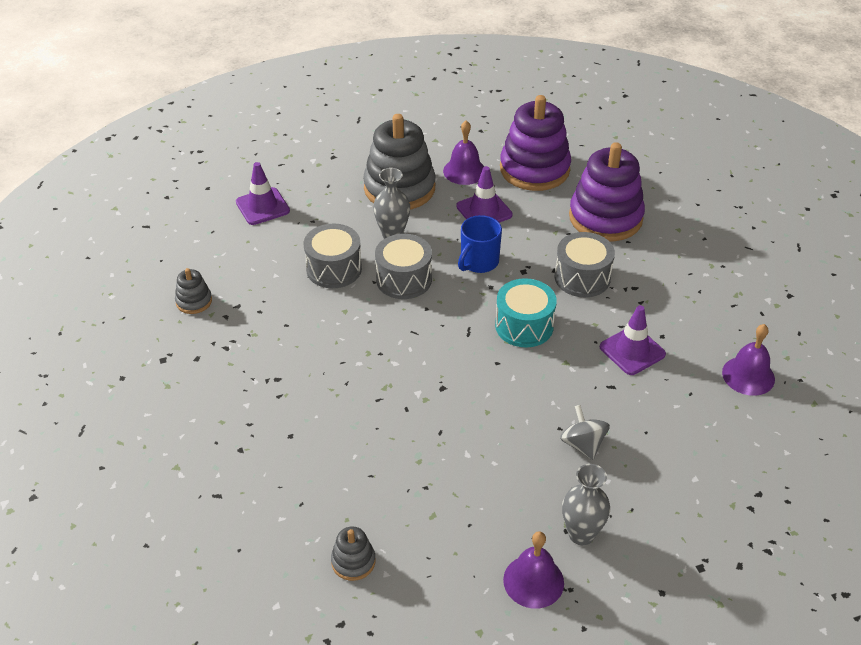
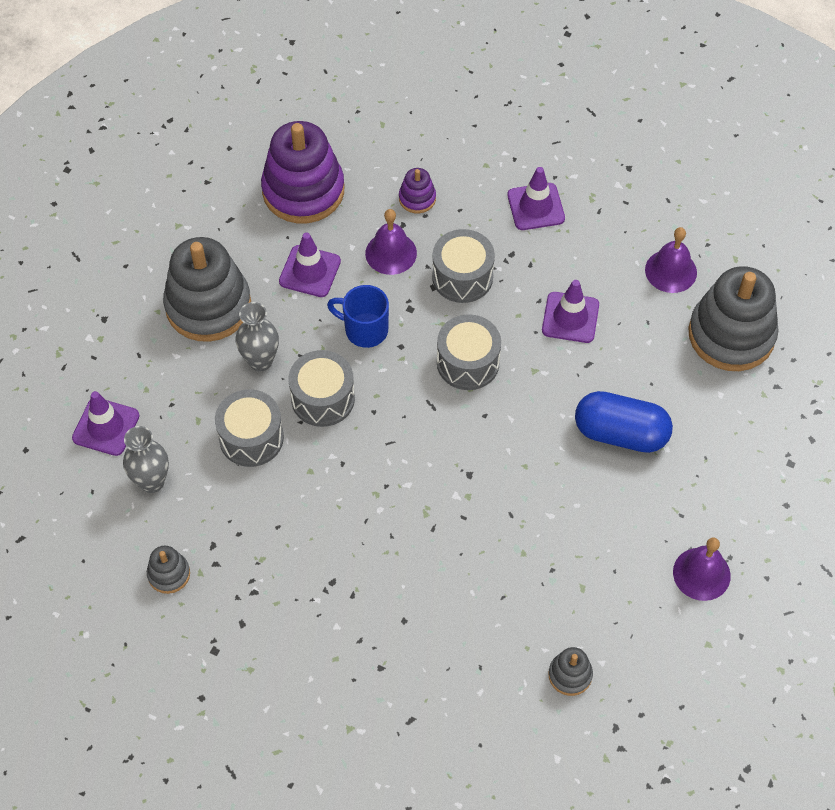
camera: 45 degrees left, 15 degrees up
(464, 171) = (244, 240): purple bell -> purple bell (391, 253)
(478, 262) = (364, 330): blue mug -> blue mug turned 120 degrees clockwise
(524, 326) = (468, 363): turquoise drum -> grey drum
(581, 534) = (694, 508): grey vase -> grey vase (152, 482)
(583, 444) = (620, 433): grey spinning top -> blue capsule
(605, 218) = (417, 198): purple stacking toy -> purple stacking toy, size x0.45
(686, 273) = (536, 207): none -> purple traffic cone
(751, 448) = (731, 335): none -> grey stacking toy

